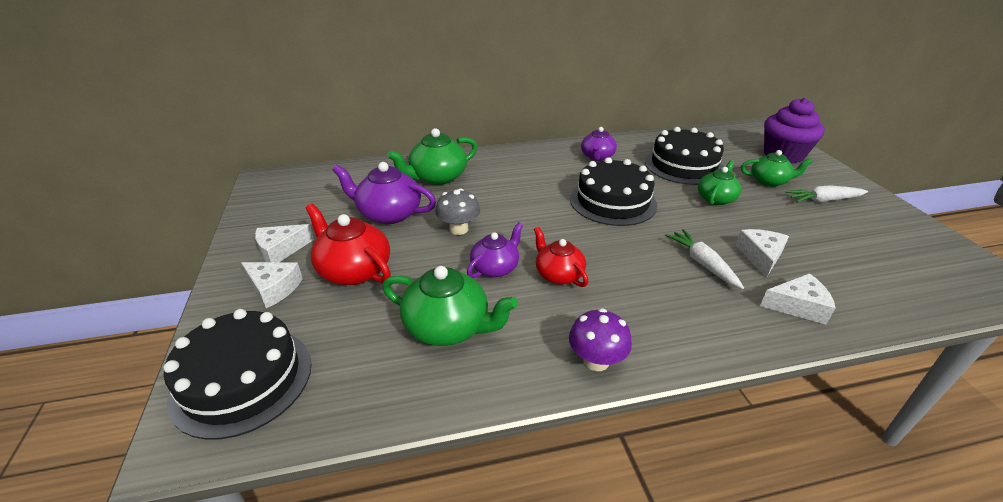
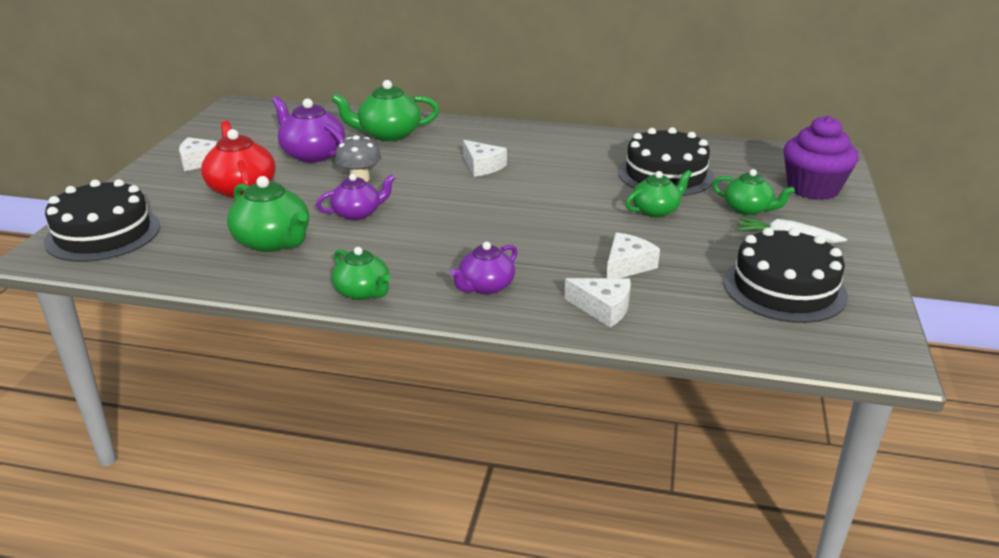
camera: 25 degrees right, 5 degrees down
(274, 288) = (172, 186): white cheese -> white cheese (482, 166)
(558, 274) = (406, 231): red teapot -> none
(596, 361) = (363, 292): purple mushroom -> green teapot
(597, 157) = (576, 148): purple teapot -> purple teapot (485, 286)
(613, 201) = (537, 189): black cake -> black cake (784, 288)
(702, 263) = (556, 256): white carrot -> none

